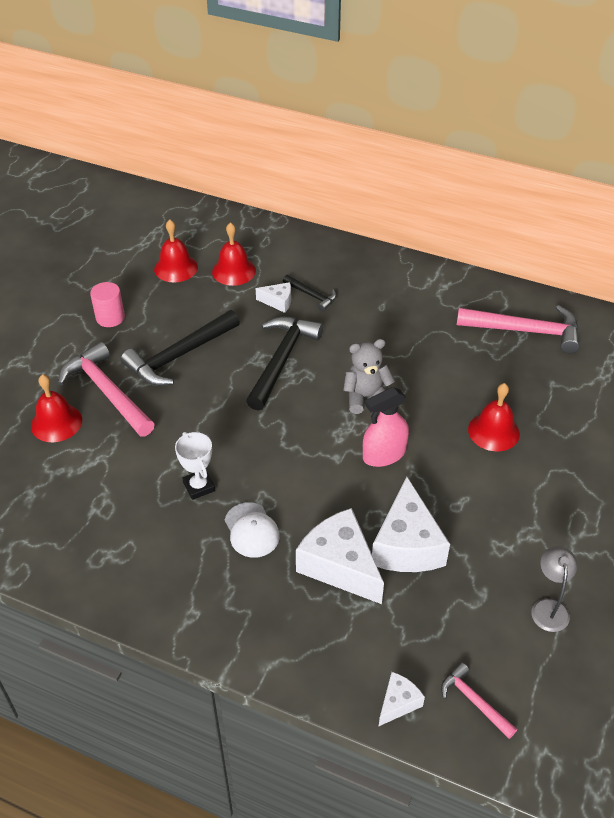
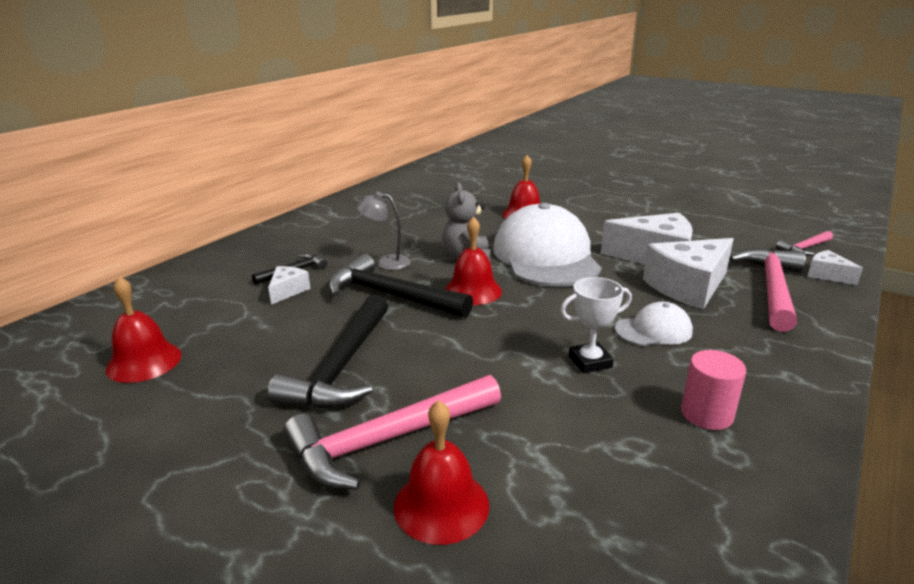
camera: 80 degrees left, 20 degrees down
(110, 318) = (206, 433): pink cylinder -> pink cylinder (706, 414)
(180, 356) = (342, 366): black hammer -> black hammer turned 45 degrees clockwise
(233, 271) = (200, 316): red bell -> red bell (473, 291)
(384, 454) = (546, 256): pink spray bottle -> white cap
(525, 331) = (411, 193): pink hammer -> pink hammer (772, 289)
(549, 607) = (702, 217): grey lamp -> grey lamp (386, 262)

